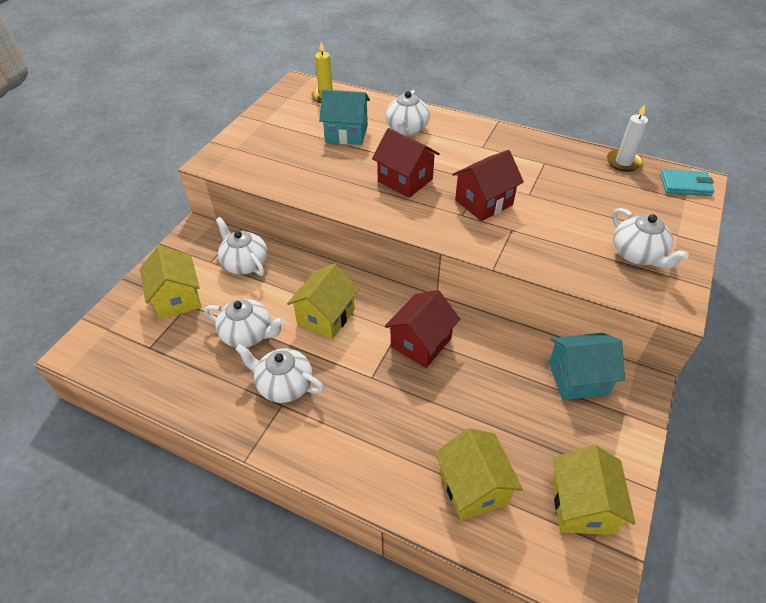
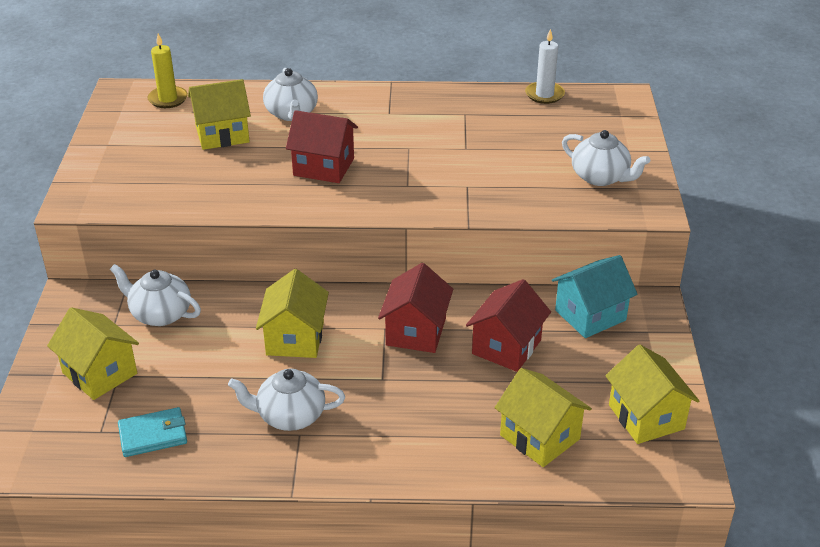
camera: 25 degrees left, 10 degrees down
(248, 334) = (214, 382): white teapot -> none
(346, 133) = (222, 134): turquoise house -> yellow house
(484, 202) = (423, 168): red house -> red house (506, 347)
(685, 185) = (614, 102): turquoise wallet -> turquoise wallet (153, 435)

